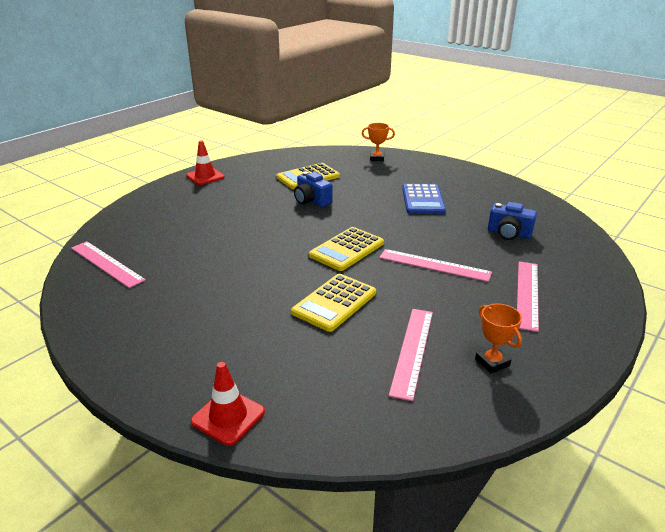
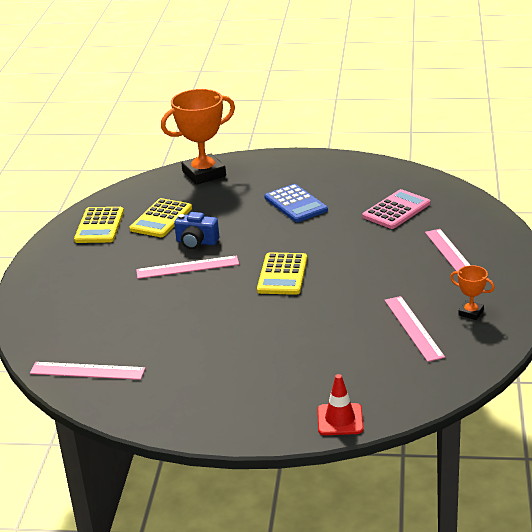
camera: 30 degrees left, 0 degrees up
(205, 176) = (53, 256): red traffic cone -> none
(334, 303) = (322, 319): yellow calculator -> yellow calculator (99, 226)
(377, 158) = (204, 174): orange trophy -> orange trophy, size x2.14
(434, 265) = (365, 260): pink ruler -> pink ruler (187, 267)
(509, 234) = (396, 210): blue camera -> pink calculator

